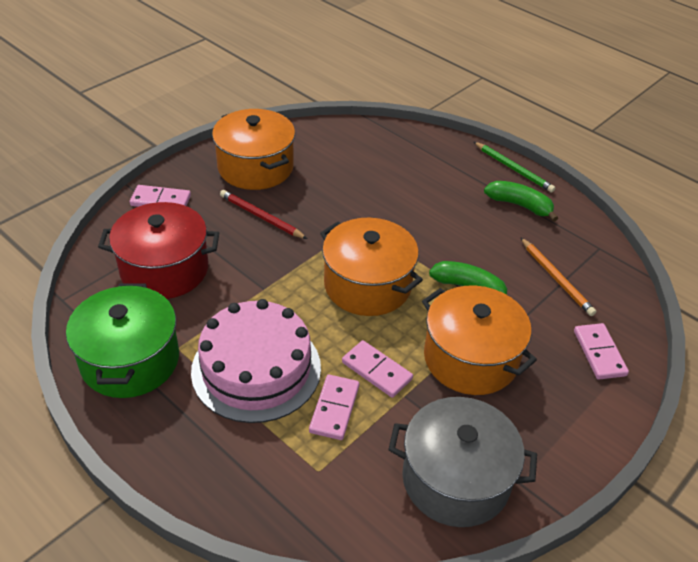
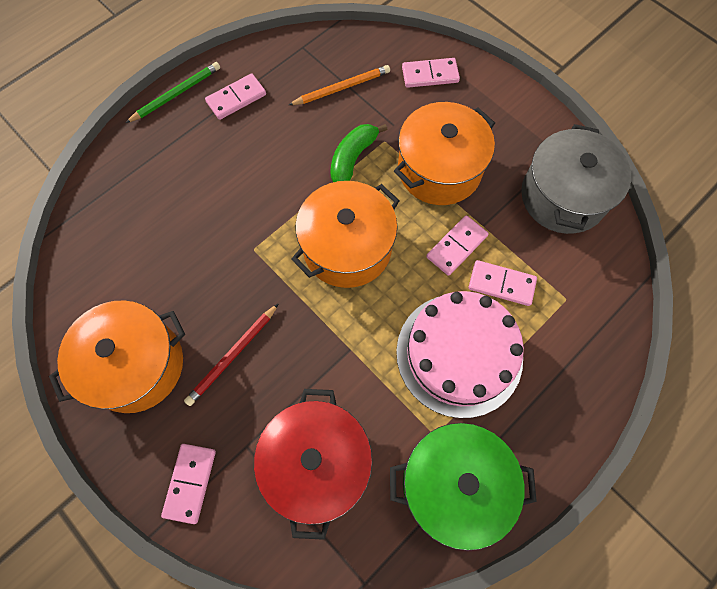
camera: 85 degrees left, 25 degrees up
(519, 205) = (236, 98): green banana -> pink domino

